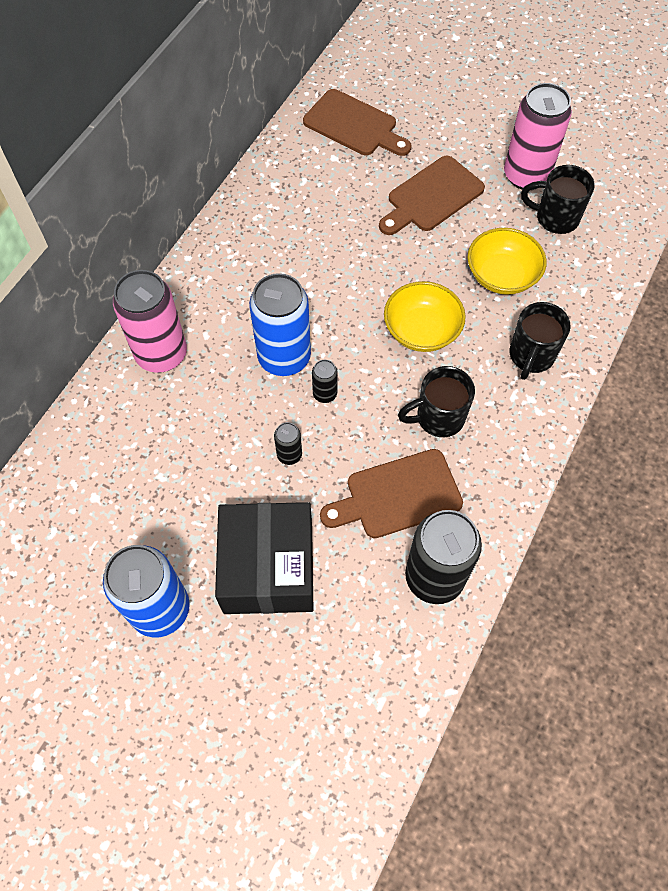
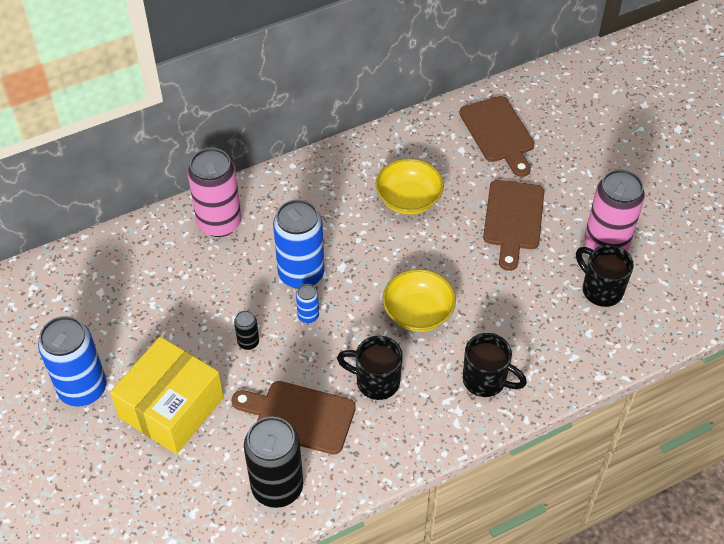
camera: 35 degrees right, 10 degrees down
(268, 568) = (171, 408): black box -> yellow box
(325, 394) = (308, 316): black can -> blue can
(432, 197) = (513, 219): brown cutting board -> brown cutting board turned 75 degrees counterclockwise
(502, 275) = (517, 308): yellow bowl -> yellow bowl (408, 199)
(531, 356) = (486, 380): black mug -> black mug turned 120 degrees counterclockwise

